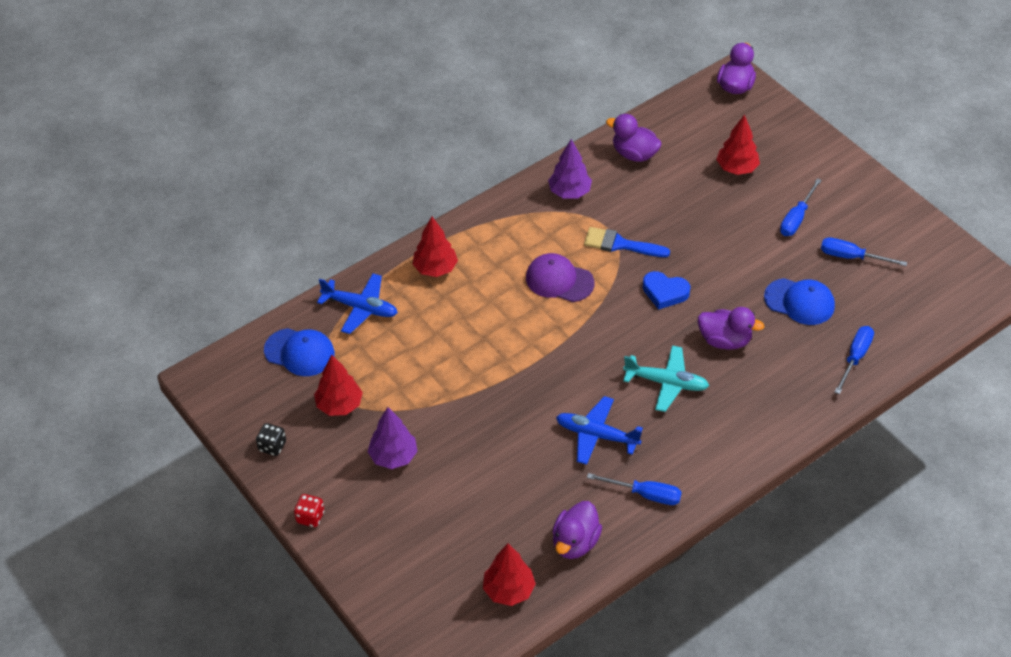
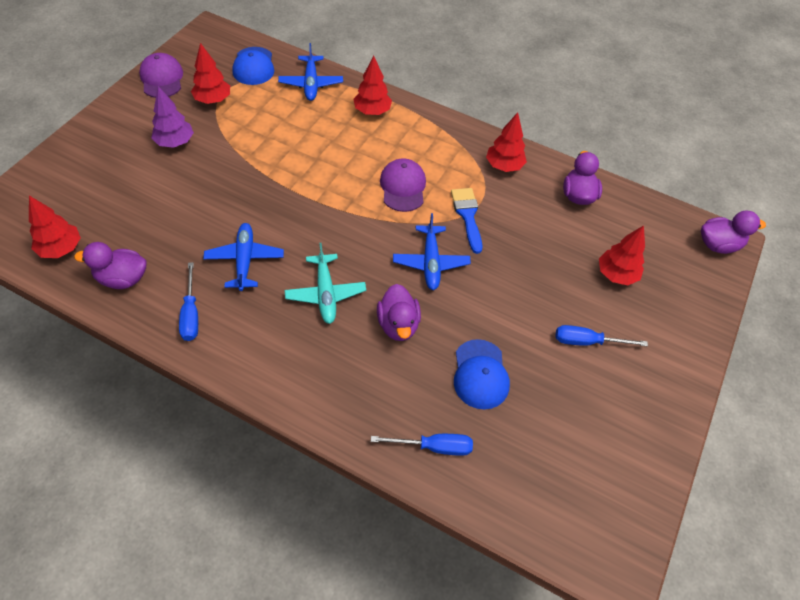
camera: 60 degrees right, 5 degrees up
(272, 446) = (162, 78): black dice -> purple cap
(310, 517) = (103, 116): red dice -> none
(569, 192) = (504, 166): purple tree -> red tree
(665, 292) = (430, 262): blue heart -> blue plane
(851, 257) = (568, 405): blue screwdriver -> none

